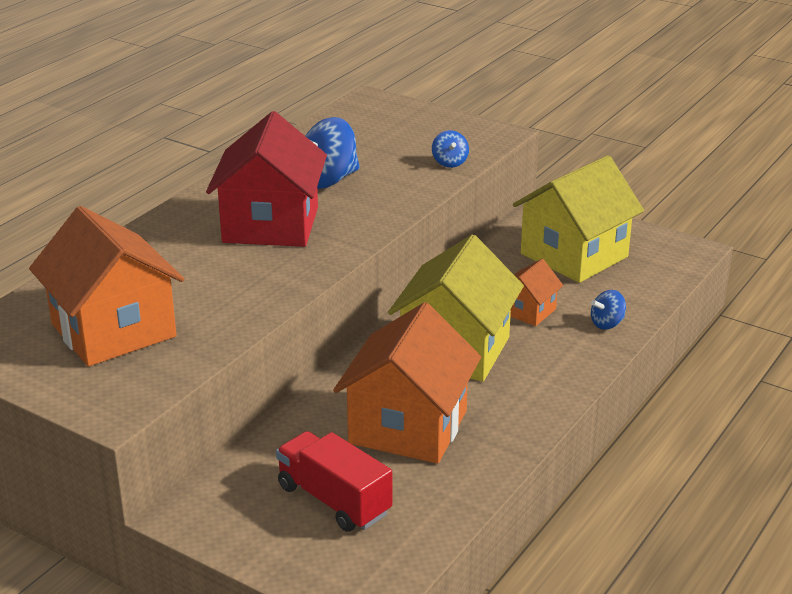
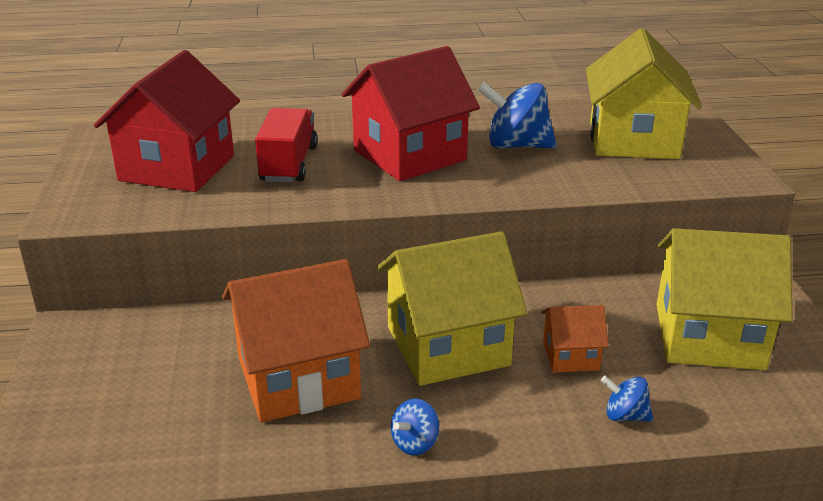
camera: 50 degrees right, 0 degrees up
(113, 330) = (177, 168): orange house -> red house
(334, 500) = (151, 391): red truck -> red truck (289, 164)
(393, 139) = (633, 140): none -> yellow house
(449, 163) = (646, 179): blue spinning top -> blue spinning top (415, 443)

